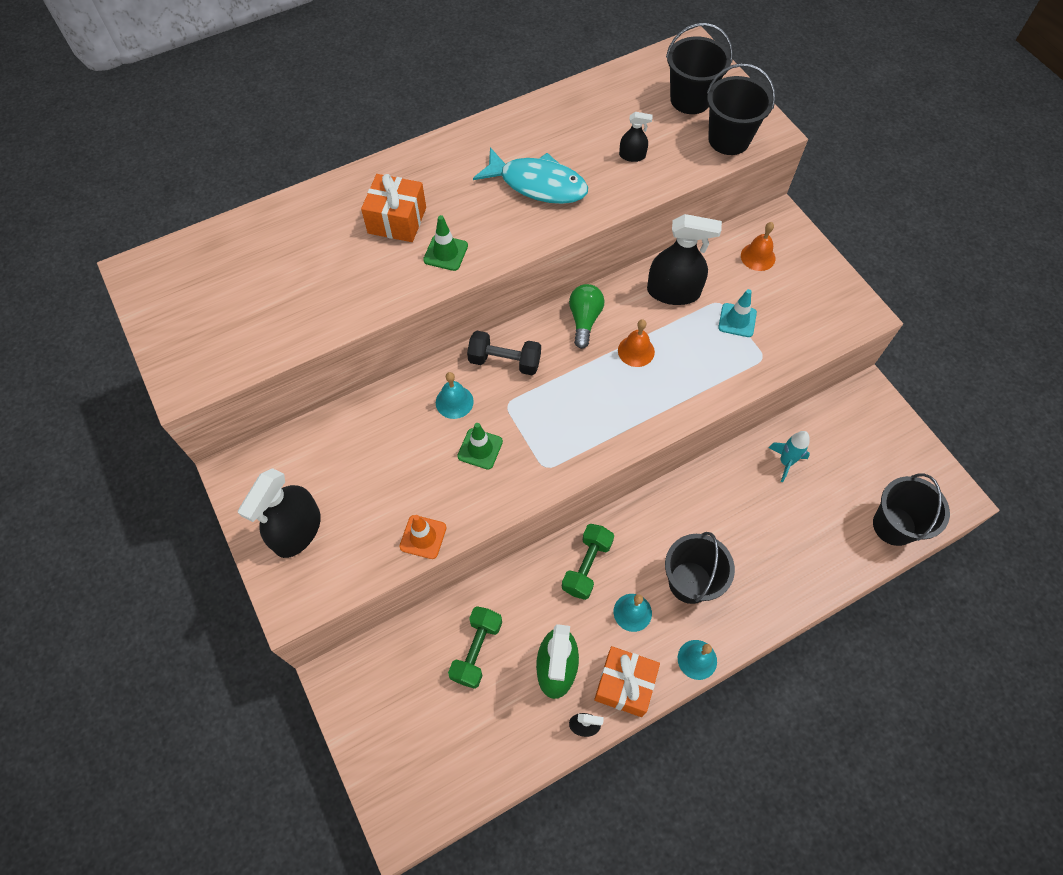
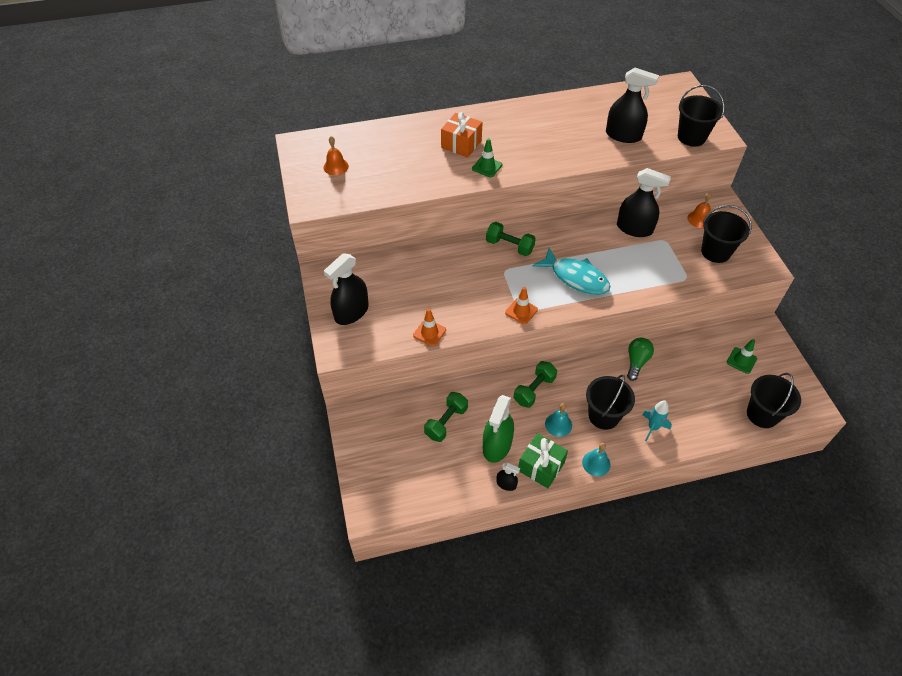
camera: 15 degrees right, 10 degrees down
(454, 402) = (470, 262): turquoise bell -> none
(480, 449) = (480, 291): green traffic cone -> green traffic cone (741, 360)
(504, 361) = (509, 246): black dumbbell -> green dumbbell
(538, 184) = (556, 140): turquoise fish -> turquoise fish (576, 277)
(547, 467) = (521, 311): none -> orange traffic cone
(584, 320) = (569, 233): green light bulb -> green light bulb (636, 362)
(624, 685) = (541, 466): orange gift -> green gift
(632, 156) = (623, 135): black spray bottle -> black spray bottle, size x2.07
(636, 351) = (599, 257): orange bell -> orange bell (336, 166)
(690, 99) = (671, 111): black bucket -> black bucket (715, 252)
(737, 320) = (674, 253): turquoise traffic cone -> none
(785, 462) = (692, 358): turquoise rocket -> turquoise rocket (652, 428)

